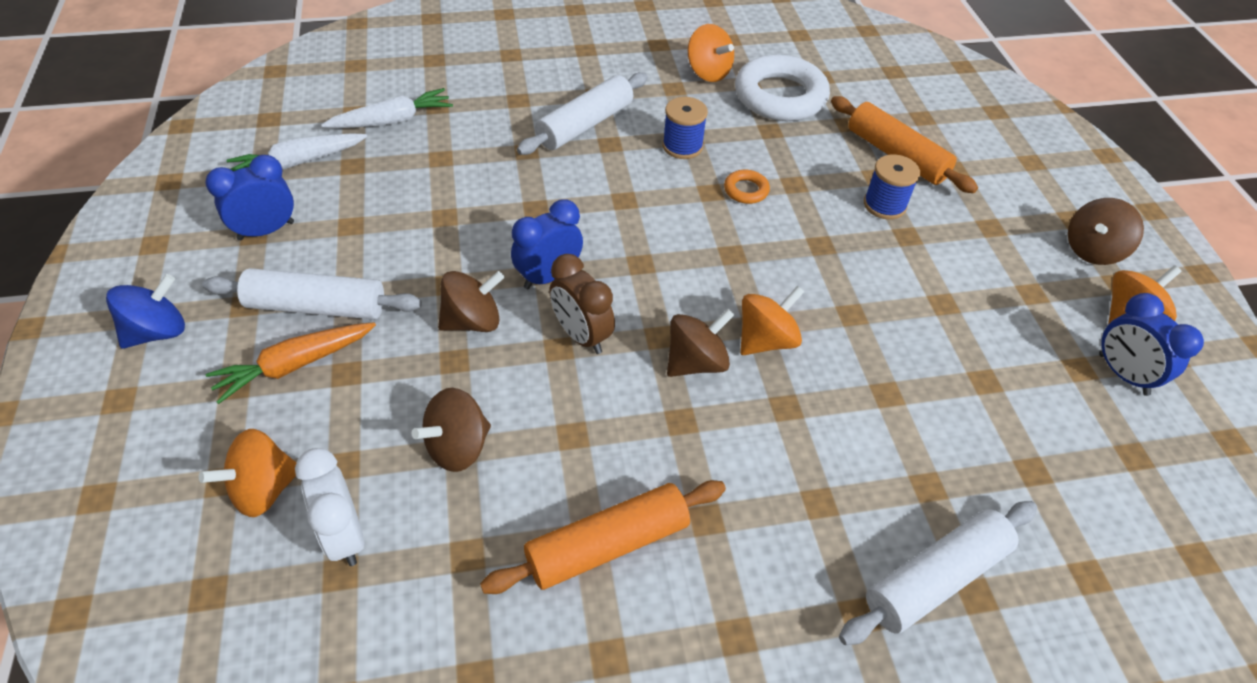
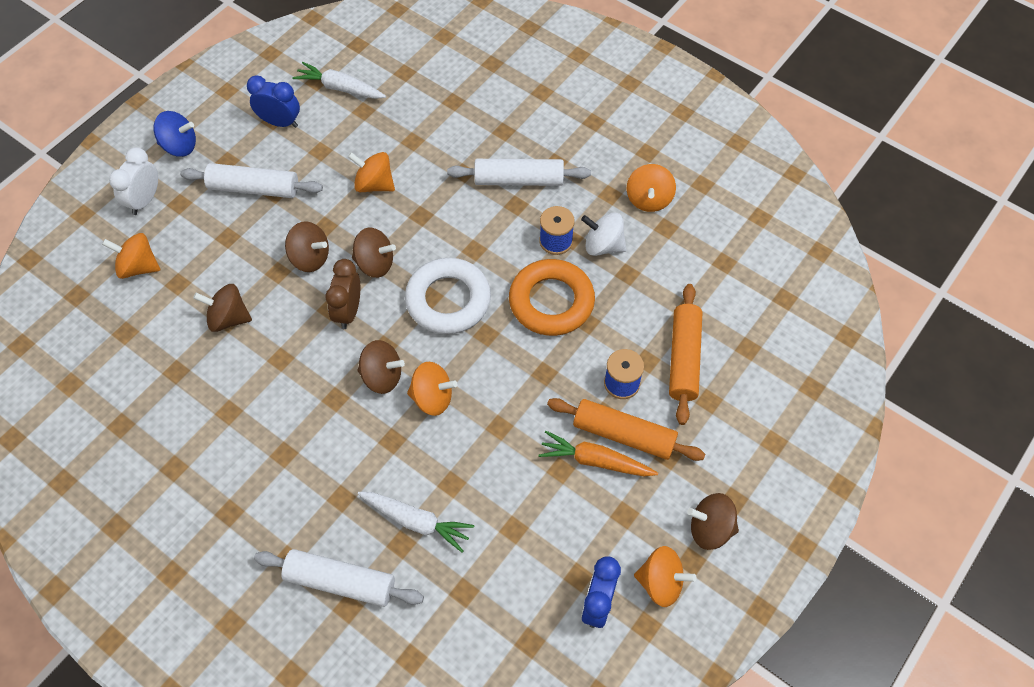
camera: 50 degrees right, 10 degrees up
(294, 365) = (212, 214): orange carrot -> orange carrot (595, 461)
(316, 307) = (254, 188): white rolling pin -> white rolling pin turned 45 degrees counterclockwise
(344, 535) = (143, 317): white clock -> white clock (144, 200)
(392, 121) = (417, 94): white carrot -> white carrot (416, 521)
(452, 215) = (374, 184): none -> orange spinning top
(548, 276) = (375, 264): blue clock -> brown spinning top
(607, 545) = (230, 423): orange rolling pin -> orange rolling pin (624, 434)
(723, 124) = (603, 245): none -> white spinning top
(746, 190) = (551, 302): orange ring -> orange ring, size x2.30
(780, 96) = (671, 254): white ring -> white ring (448, 300)

